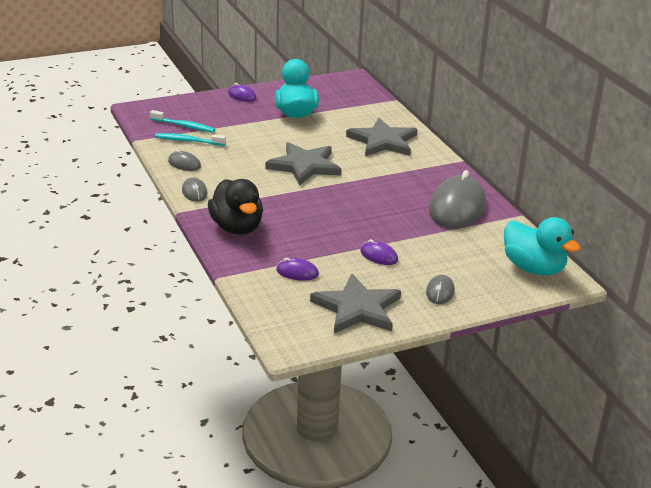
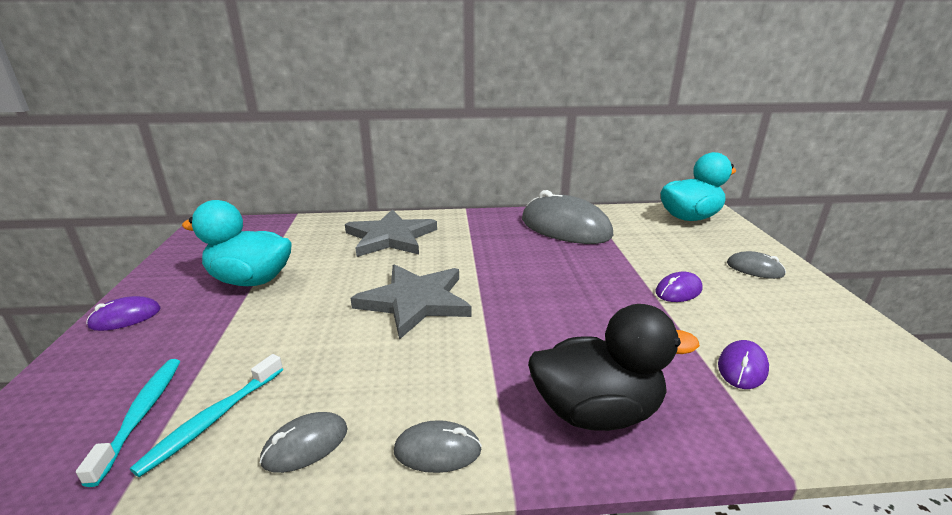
camera: 70 degrees left, 5 degrees down
(184, 126) = (141, 414): turquoise toothbrush -> turquoise toothbrush turned 45 degrees counterclockwise
(357, 308) = (825, 331): grey star -> none

